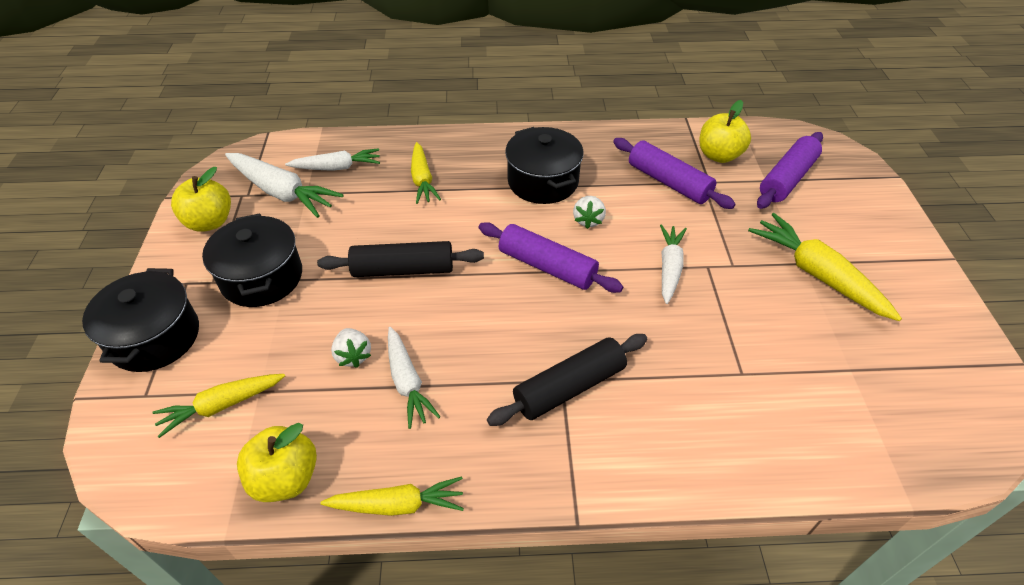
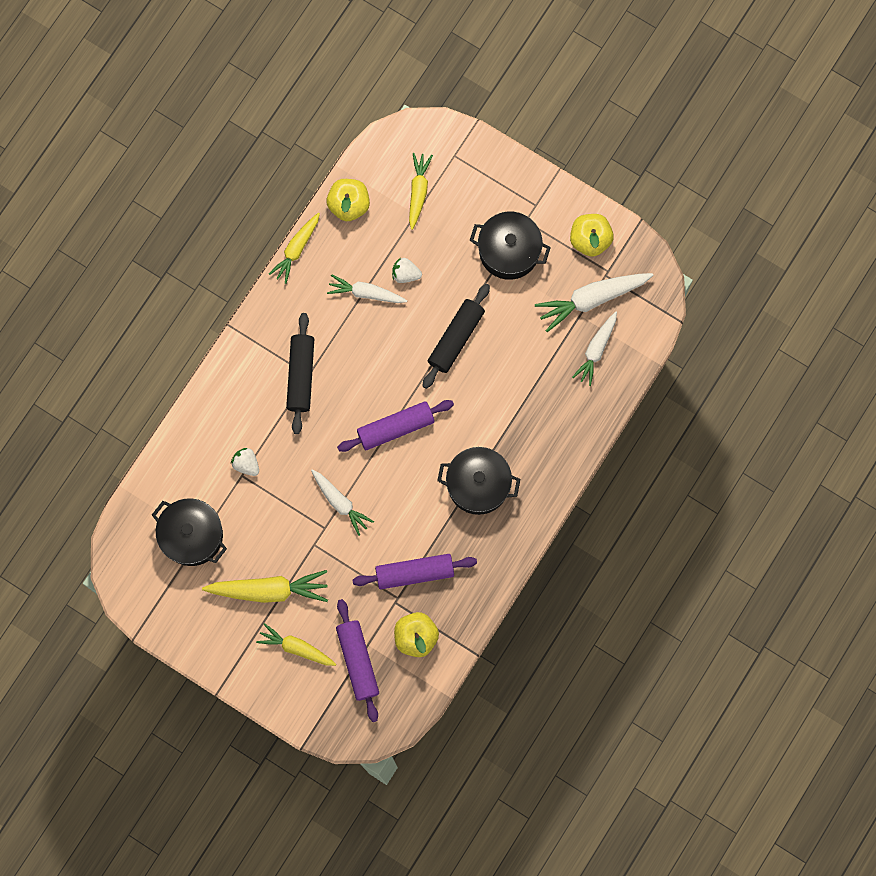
camera: 125 degrees right, 30 degrees up
(155, 337) = (497, 173): black pot -> black pot (192, 535)
(422, 179) = (539, 402): yellow carrot -> yellow carrot (296, 647)
(588, 220) = (417, 485): white strawberry -> white strawberry (246, 464)

